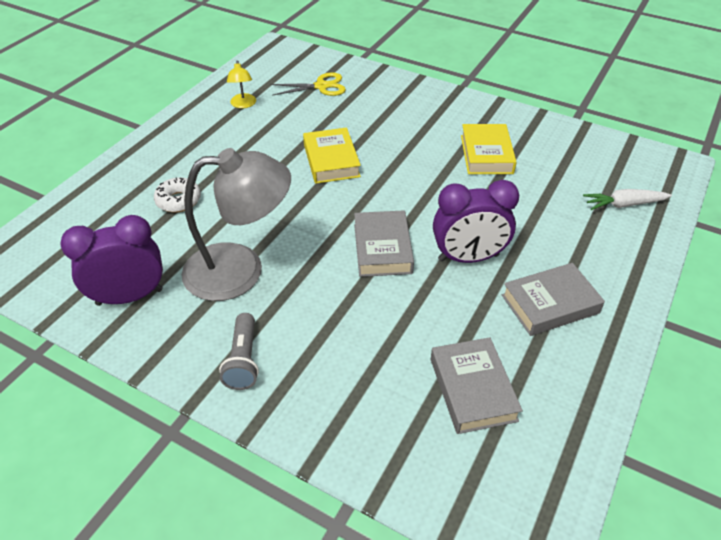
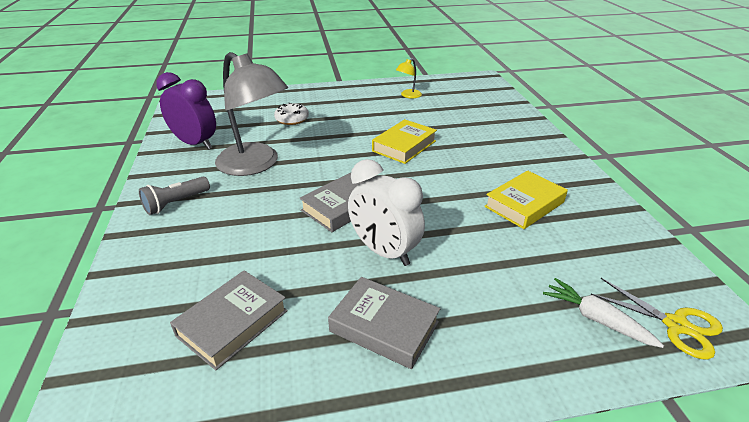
camera: 50 degrees right, 10 degrees down
(321, 86) = (473, 108): yellow scissors -> yellow scissors (675, 325)
(468, 258) = (384, 252): purple clock -> white clock

